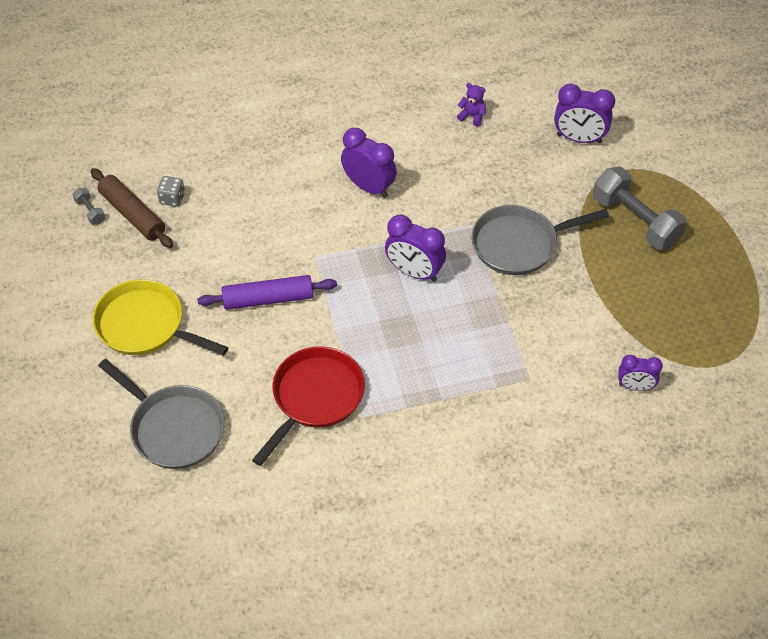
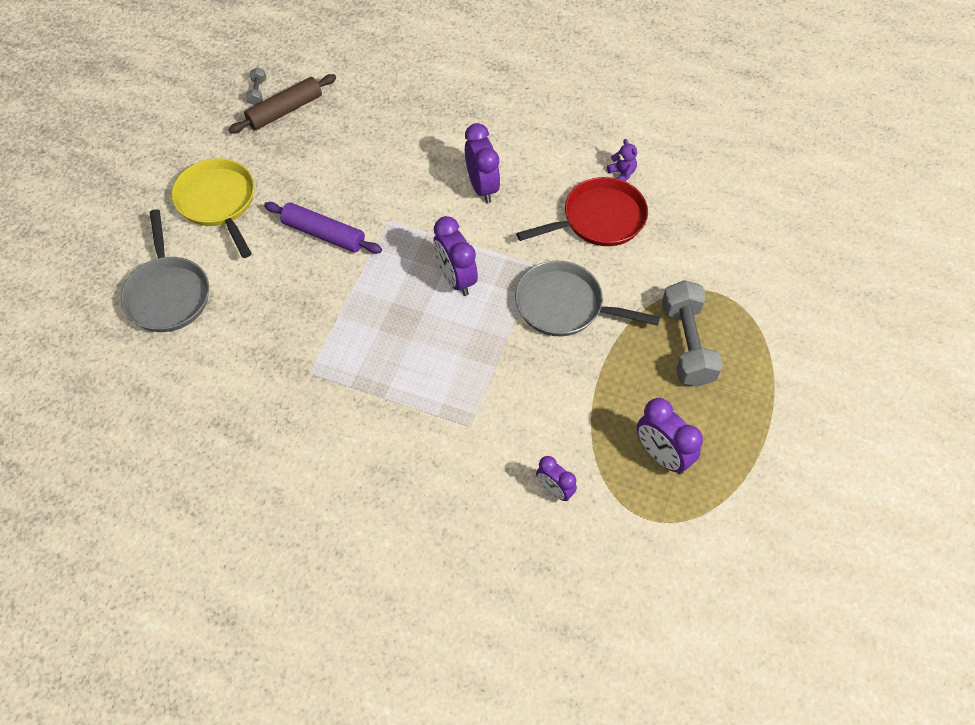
camera: 35 degrees right, 5 degrees up
(132, 214) = (285, 111): brown rolling pin -> brown rolling pin turned 60 degrees clockwise
(172, 198) = (324, 114): grey dice -> none
(315, 397) = (288, 334): red pan -> red pan (599, 219)
(579, 138) = (700, 243): purple clock -> purple clock (662, 455)

